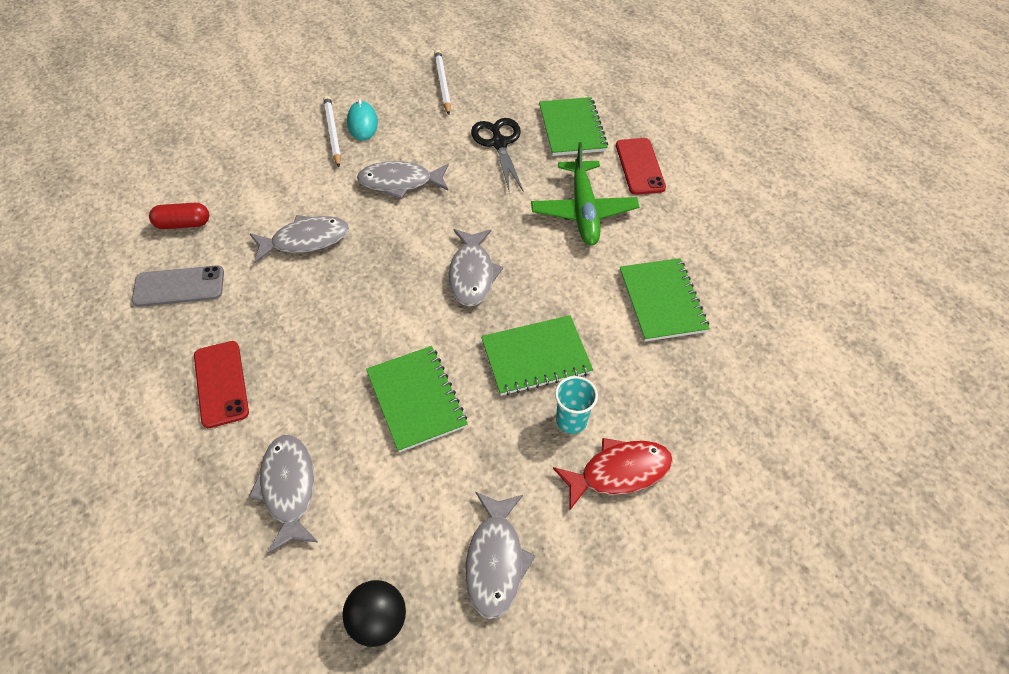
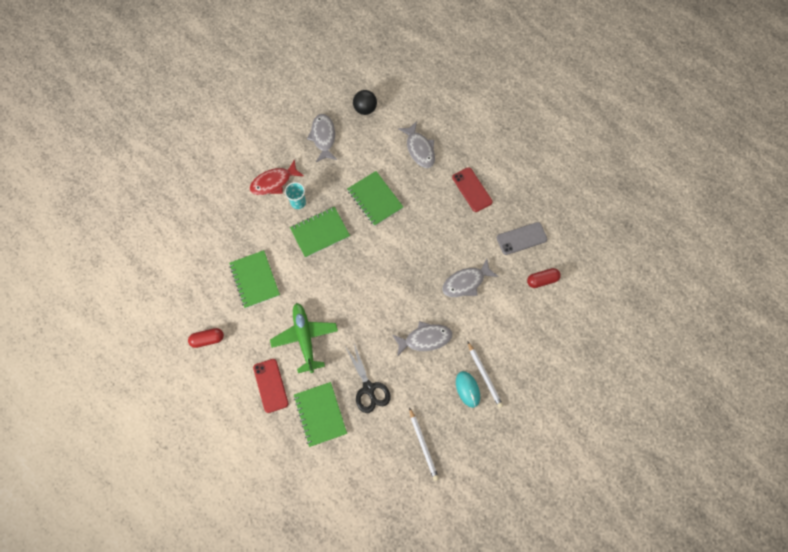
camera: 170 degrees right, 15 degrees up
(472, 274) = (364, 277): grey fish -> none
(738, 232) = (207, 339): none -> red capsule

